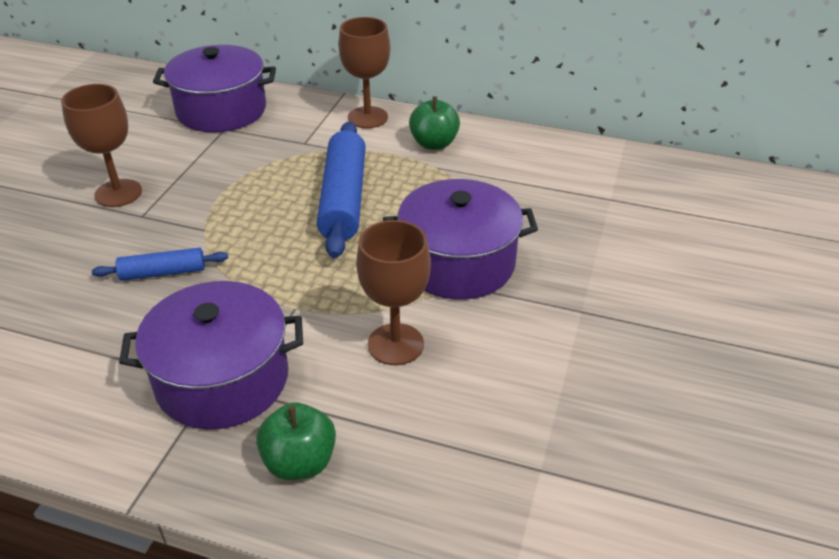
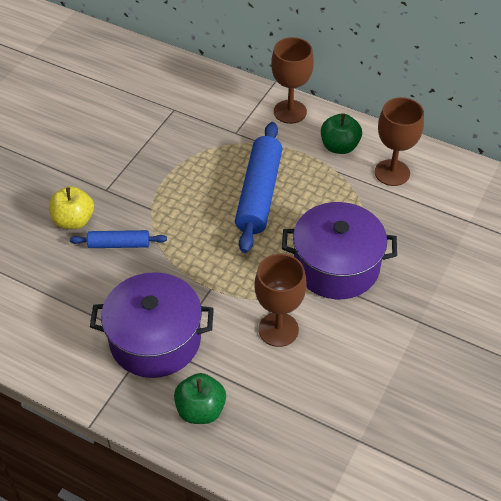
camera: 10 degrees right, 10 degrees up
(98, 253) = (74, 220): none -> yellow apple
(118, 193) = (89, 166): brown goblet -> brown goblet (392, 173)
(221, 110) = (172, 89): purple pot -> none

